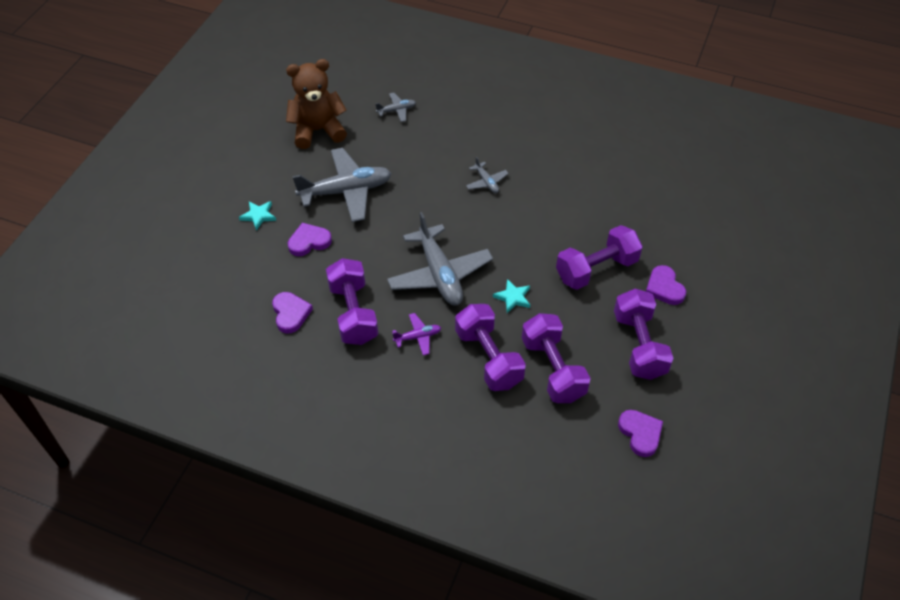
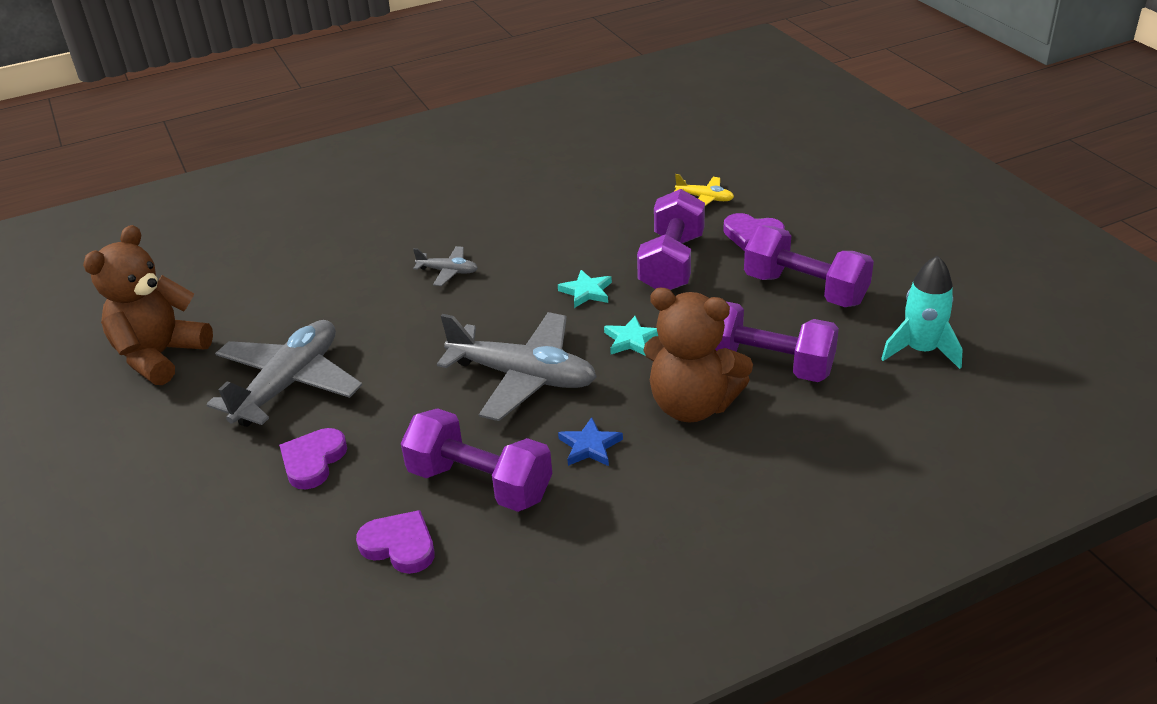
camera: 45 degrees left, 15 degrees down
(258, 216) = (199, 486): turquoise star -> turquoise star (586, 292)
(396, 110) = (242, 279): grey plane -> none
(417, 337) = (590, 446): purple plane -> blue star
(488, 358) = (692, 405): purple dumbbell -> brown teddy bear
(640, 433) = (921, 350): purple heart -> turquoise rocket
(675, 242) = (705, 198): none -> yellow plane

